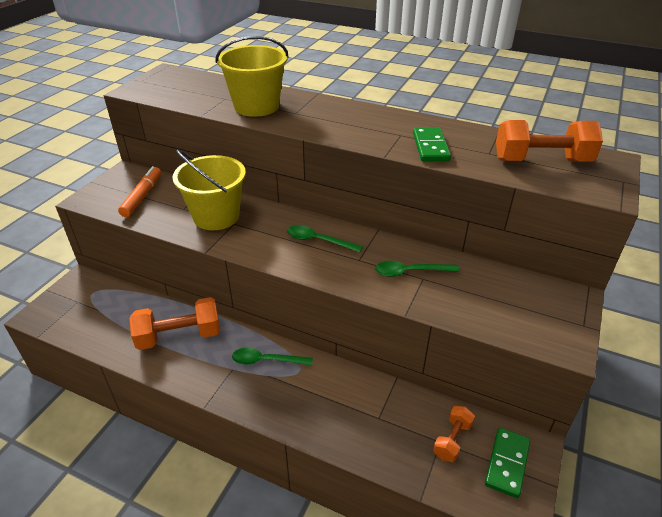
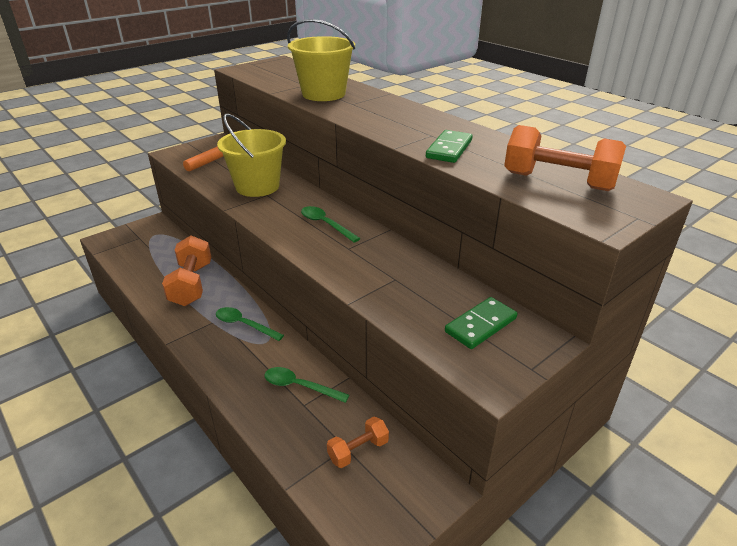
camera: 25 degrees right, 5 degrees down
(179, 336) = (191, 284): orange dumbbell -> orange dumbbell turned 75 degrees clockwise
(410, 272) = (387, 270): green spoon -> green spoon (299, 386)
(507, 463) = (397, 493): green domino -> green domino (480, 325)

